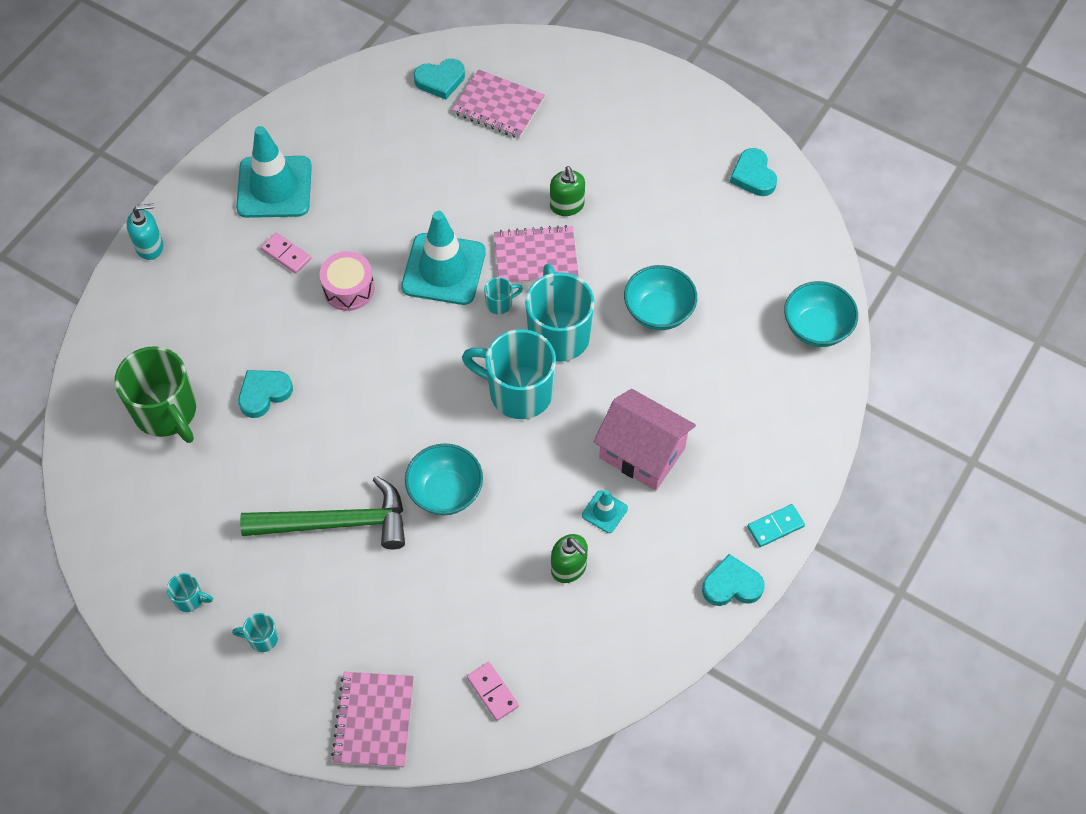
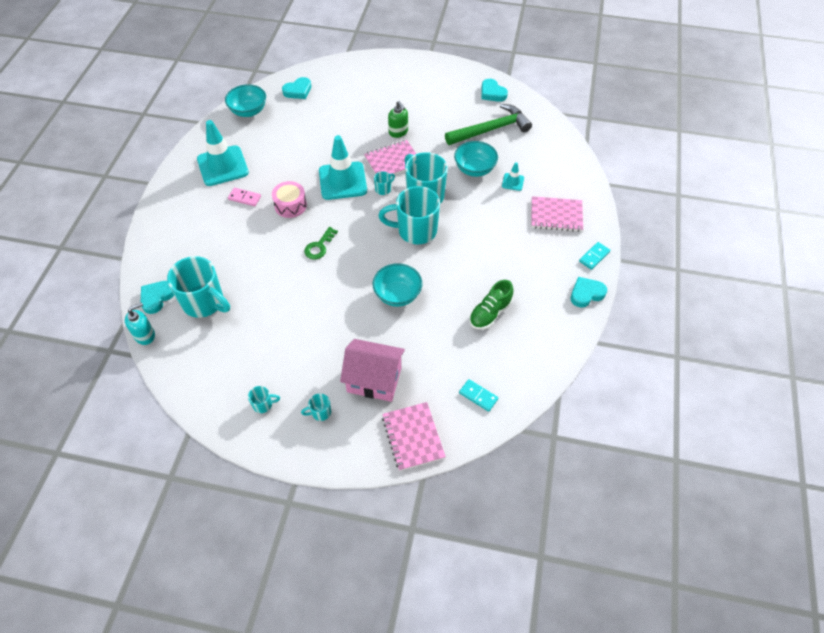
camera: 20 degrees left, 5 degrees down
(150, 246) = (157, 216): turquoise soap dispenser -> turquoise soap dispenser (145, 335)
(167, 412) = (204, 302): green mug -> turquoise mug
(264, 394) = (262, 274): turquoise heart -> turquoise heart (157, 298)
(336, 523) = (338, 332): green hammer -> green hammer (491, 129)
(363, 373) = (319, 246): none -> green key
(492, 692) = (478, 396): pink domino -> turquoise domino
(498, 106) = (337, 95): pink notebook -> pink notebook (556, 215)
(569, 568) = (490, 313): green soap dispenser -> green shoe
(604, 512) = (495, 277): turquoise traffic cone -> turquoise traffic cone (513, 182)
(642, 453) = (501, 241): pink house -> pink house (374, 380)
(816, 328) = (563, 154): turquoise bowl -> turquoise bowl (248, 111)

